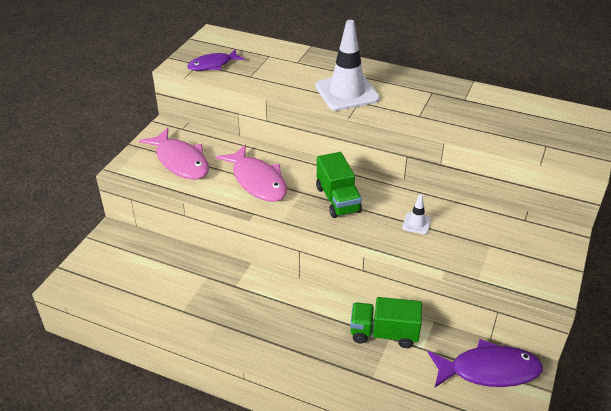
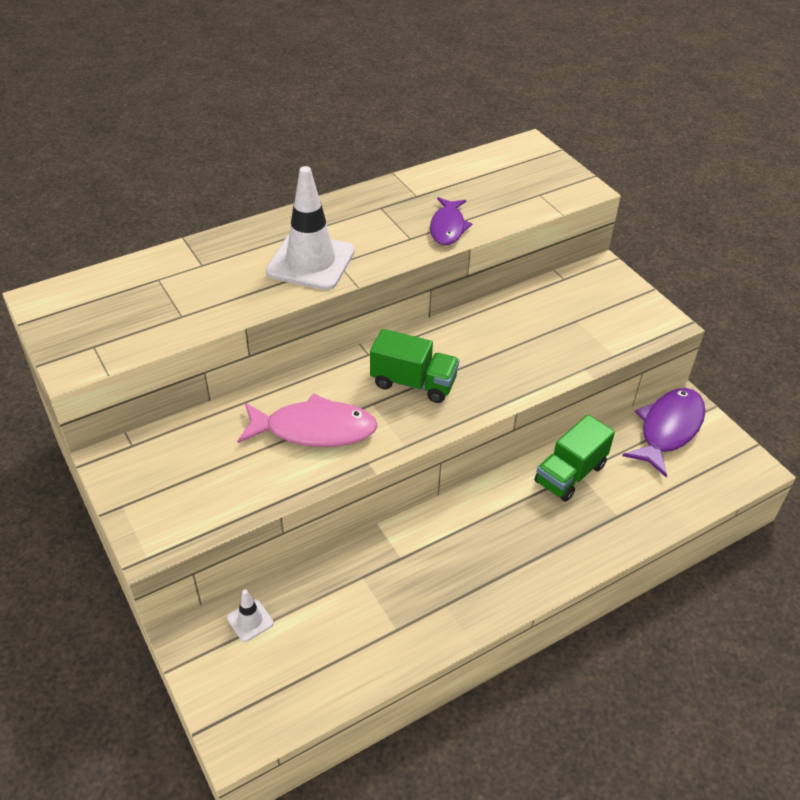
camera: 55 degrees left, 5 degrees up
(180, 161) = (199, 480): pink fish -> none
(213, 65) = (113, 334): purple fish -> purple fish (448, 227)
(416, 223) = (504, 348): white traffic cone -> white traffic cone (250, 620)

